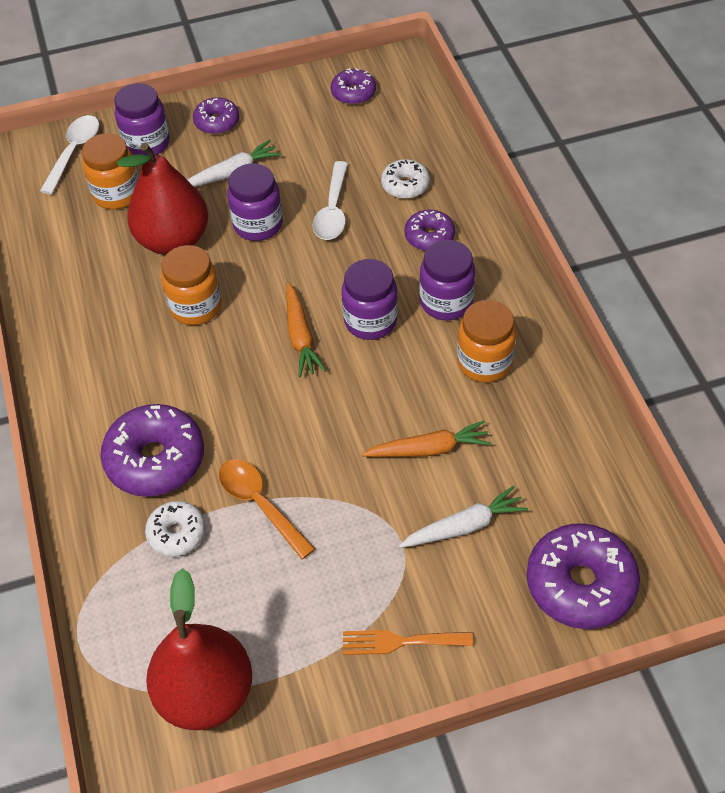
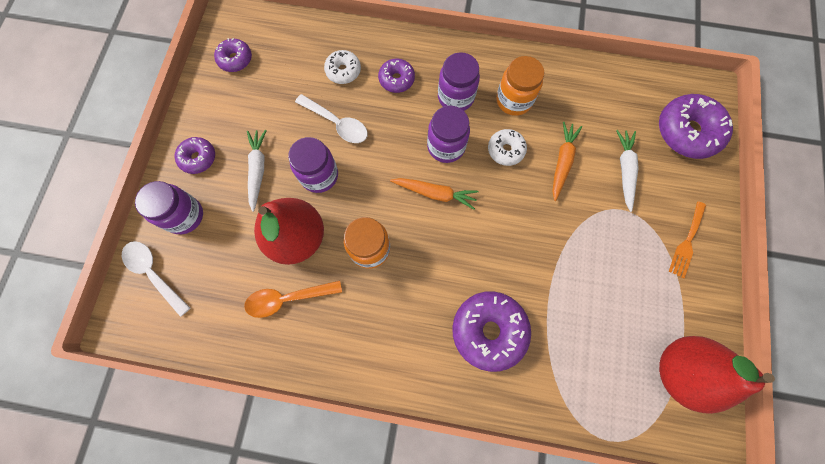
camera: 65 degrees left, 20 degrees up
(117, 194) = (223, 259): orange jar -> none
(177, 533) = (555, 341): white donut -> white donut (505, 150)
(260, 504) = (556, 278): orange spoon -> orange spoon (287, 299)

